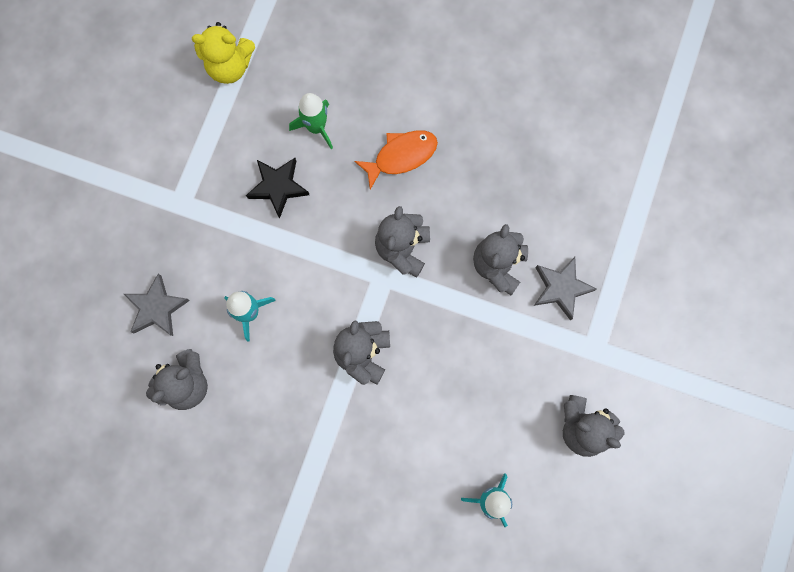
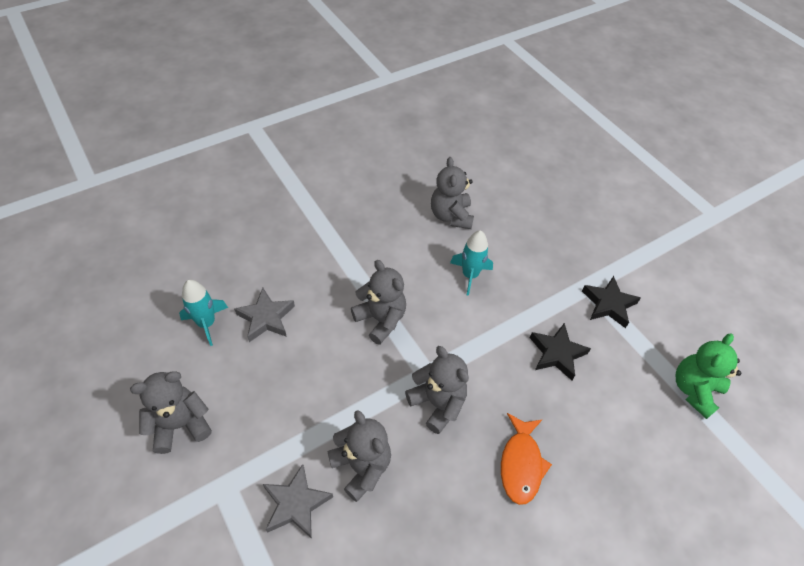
camera: 125 degrees right, 25 degrees down
(157, 308) = (515, 231): grey star -> grey star (266, 318)
(187, 174) = (608, 304): none -> black star
(230, 66) = (694, 390): yellow teddy bear -> green teddy bear
(316, 127) = (594, 416): green rocket -> none

